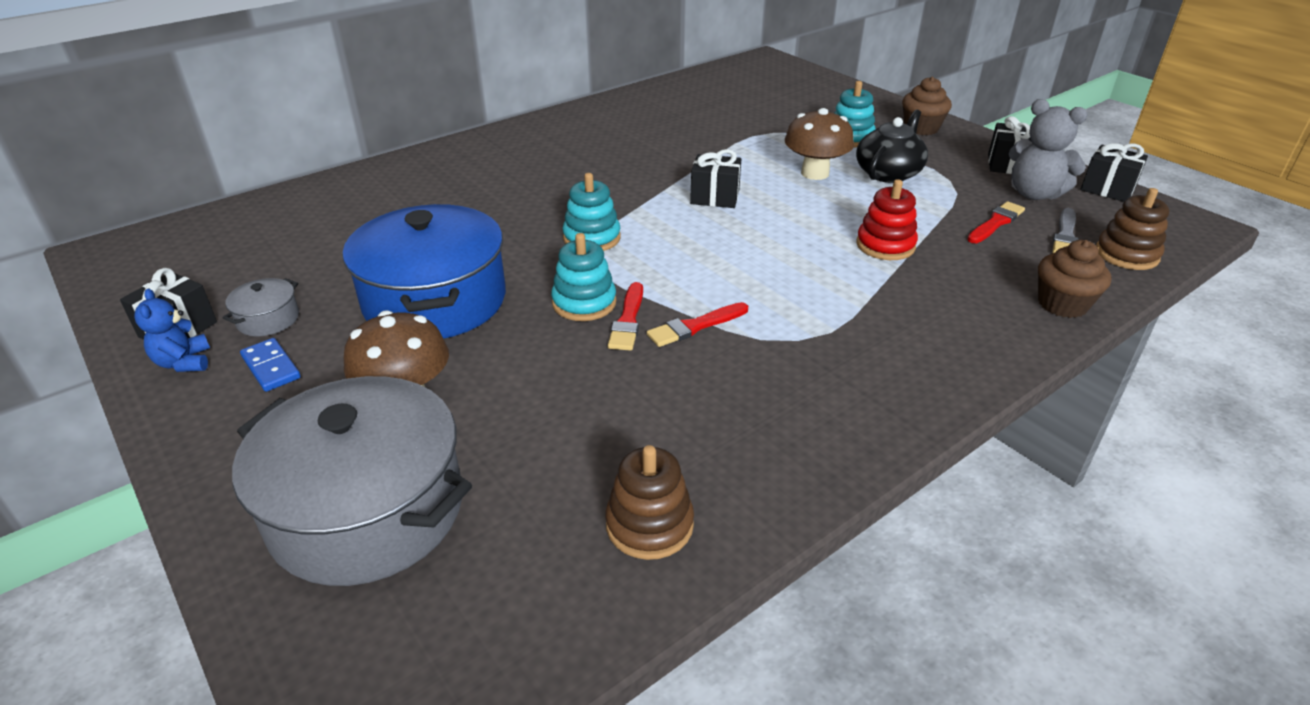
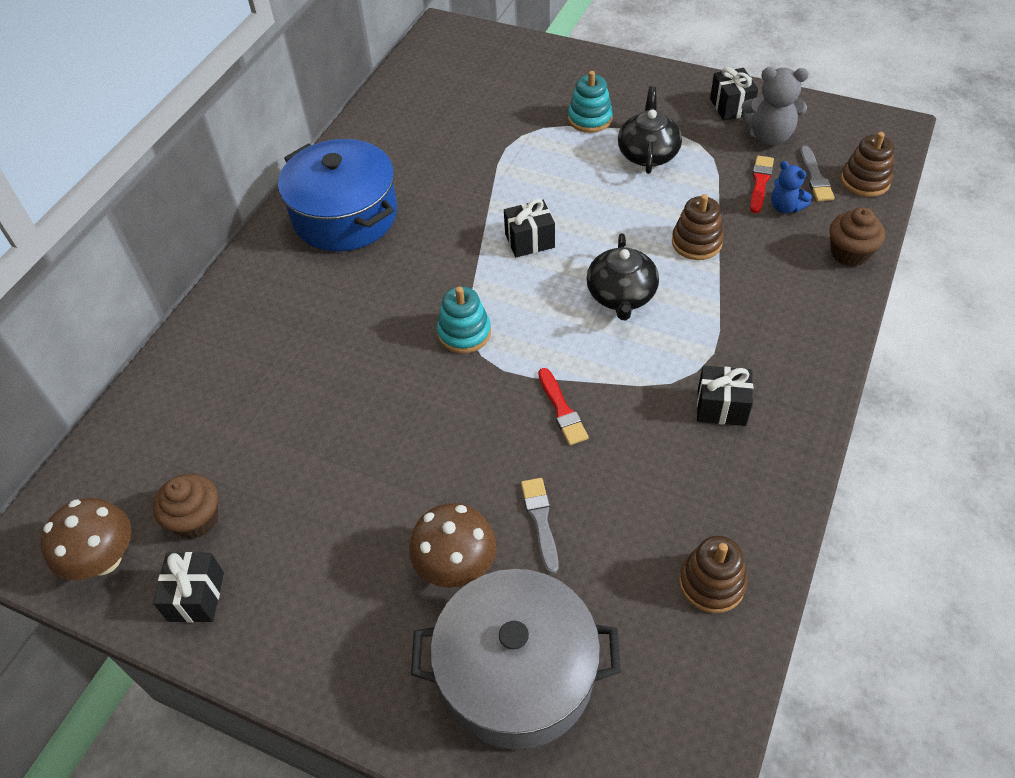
camera: 25 degrees left, 15 degrees up
(184, 362) = (239, 625): blue teddy bear -> blue teddy bear (785, 207)
(268, 319) = (267, 548): grey pot -> none
(271, 367) = (319, 592): blue domino -> none
(435, 301) = (392, 461): blue pot -> blue pot (345, 216)
(521, 395) = (540, 520): none -> grey brush
(584, 303) = (514, 407): turquoise stacking toy -> none
(695, 326) = (616, 392): red brush -> none
(769, 259) = (621, 295): none -> black teapot
(815, 173) = (590, 177): brown mushroom -> brown mushroom (104, 559)
(885, 245) = (696, 242): red stacking toy -> brown stacking toy
(921, 128) = (639, 84): brown cupcake -> brown cupcake (196, 519)
(1107, 189) = (817, 109): black gift -> black gift (721, 407)

